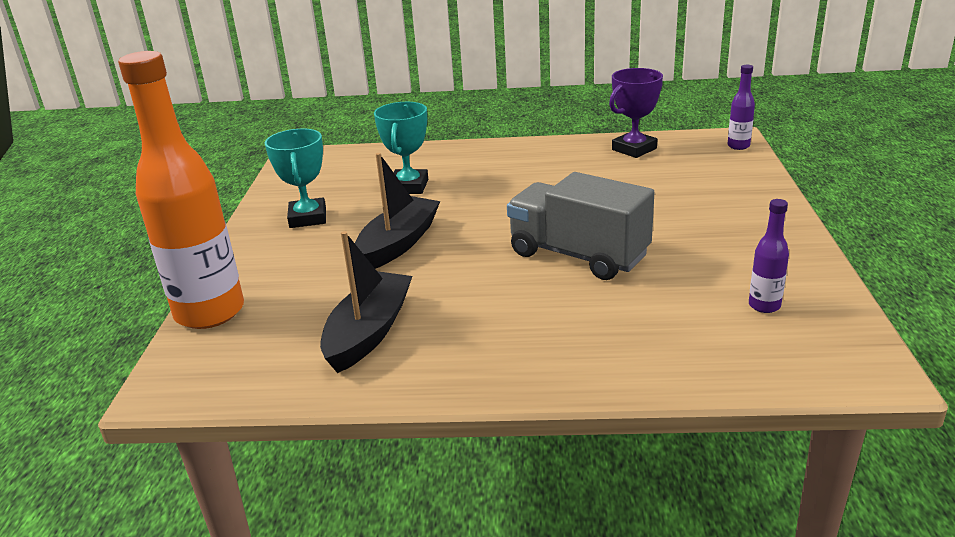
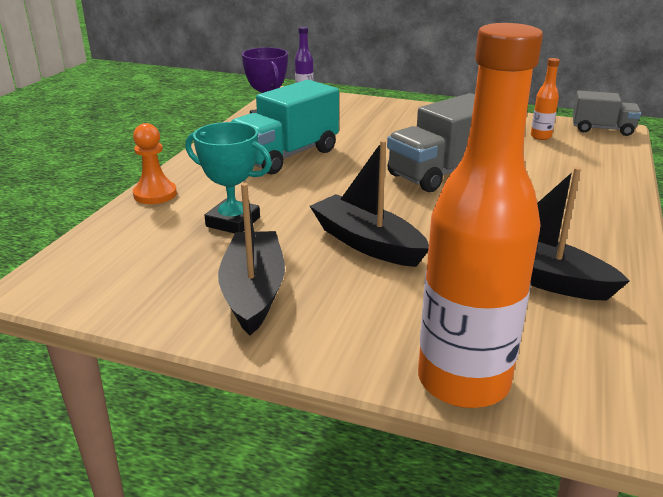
camera: 75 degrees left, 0 degrees up
(308, 218) = (253, 292): turquoise trophy -> black boat
(440, 150) = (155, 194): none -> orange pawn
(555, 175) = (286, 156): none -> turquoise truck
(764, 306) = (540, 136): purple bottle -> orange bottle
(860, 357) = (602, 129): none -> grey truck

